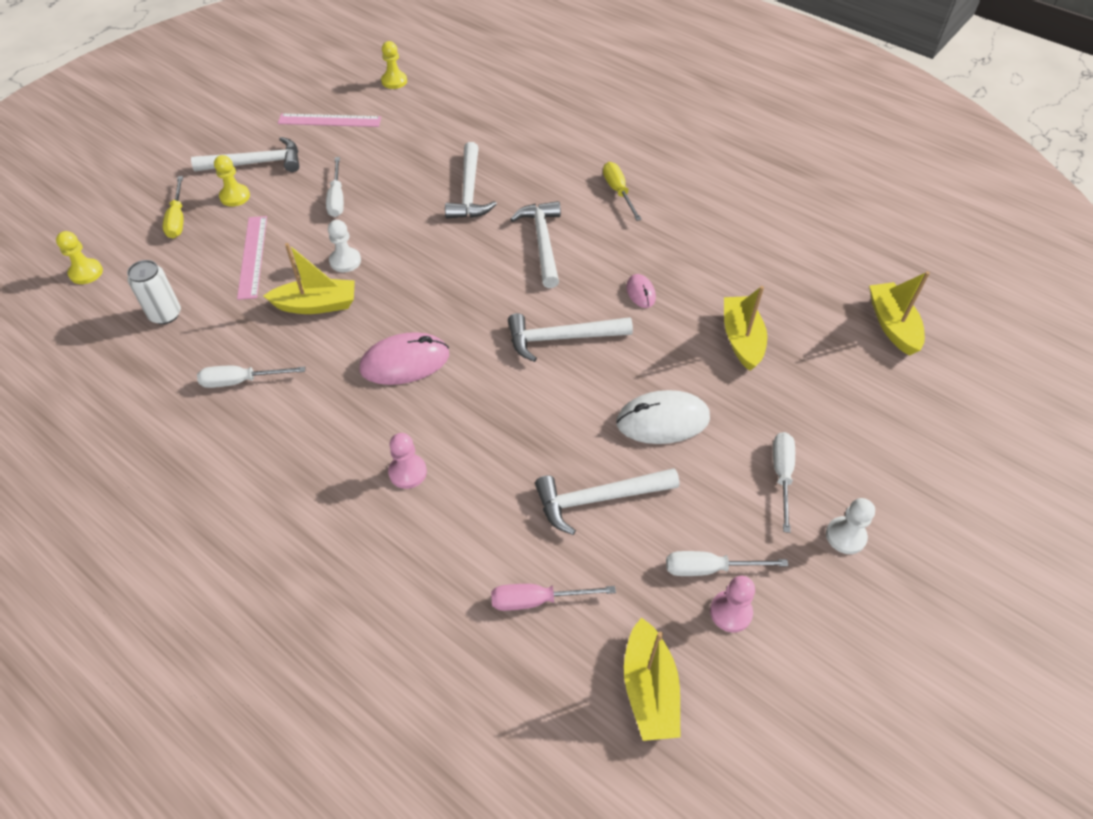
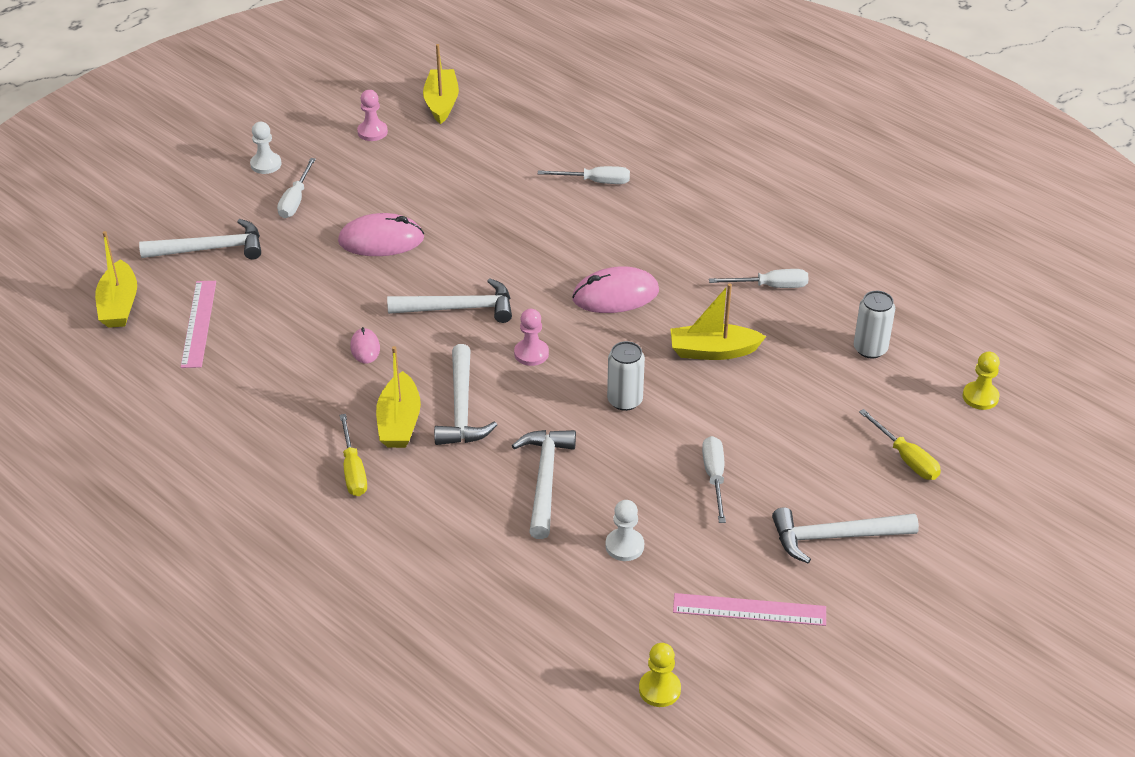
camera: 175 degrees left, 10 degrees down
(177, 219) = (906, 458): yellow screwdriver -> yellow screwdriver turned 150 degrees clockwise
(235, 196) = (846, 486): yellow pawn -> none
(252, 256) = (798, 407): pink ruler -> pink ruler (199, 323)
(345, 261) = (690, 396): white pawn -> white pawn (624, 546)
(403, 255) = (625, 400): none -> white can
(407, 472) = (608, 215): pink pawn -> pink pawn (531, 353)
(537, 600) = (509, 143): pink screwdriver -> none
(598, 499) = (451, 193): white hammer -> white hammer (211, 249)
(662, 420) = (381, 240): white mouse -> pink mouse
(709, 568) = (378, 153): white screwdriver -> white screwdriver (595, 182)
(741, 339) = (279, 299): yellow boat -> yellow boat (399, 422)

